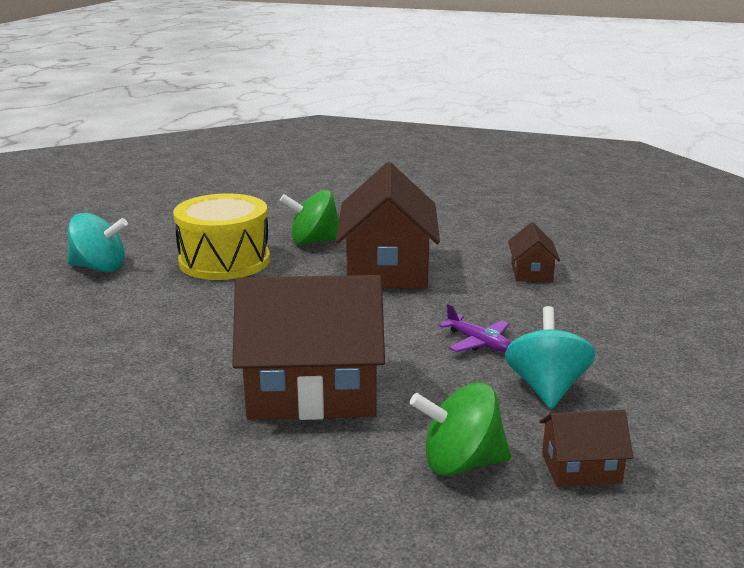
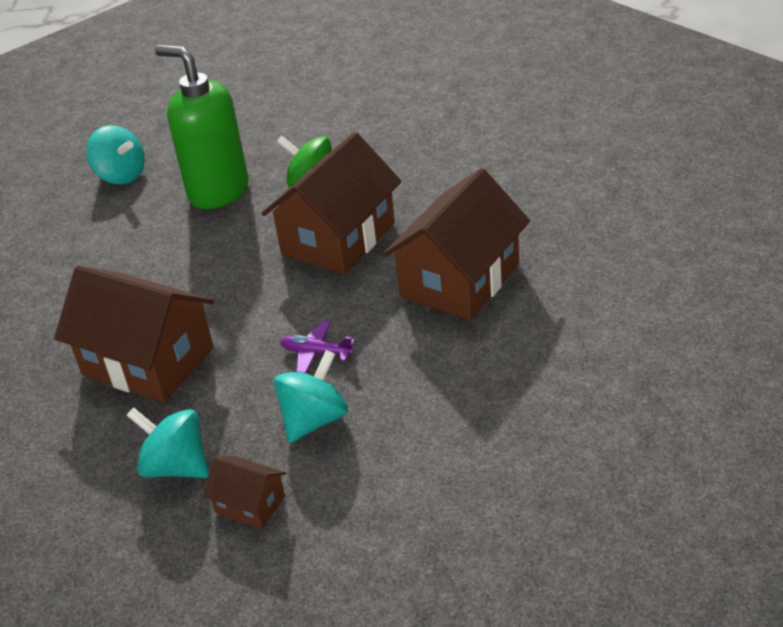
camera: 35 degrees right, 15 degrees up
(224, 261) = (218, 192): yellow drum -> green soap dispenser
(460, 463) = (176, 466): green spinning top -> turquoise spinning top
(478, 342) = (316, 353): purple plane -> purple plane turned 120 degrees clockwise
(531, 272) = (460, 280): brown house -> brown house, size x2.15

